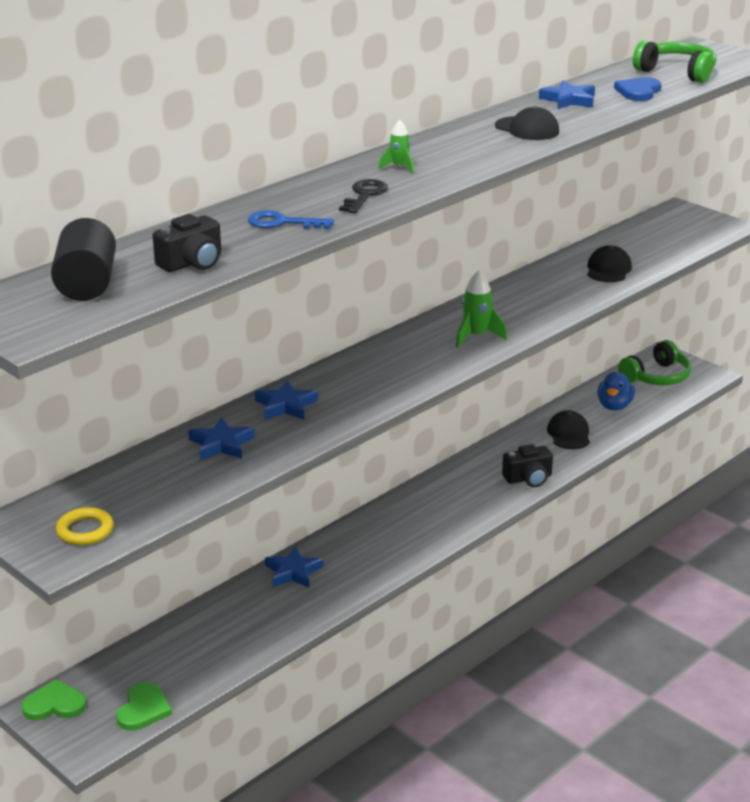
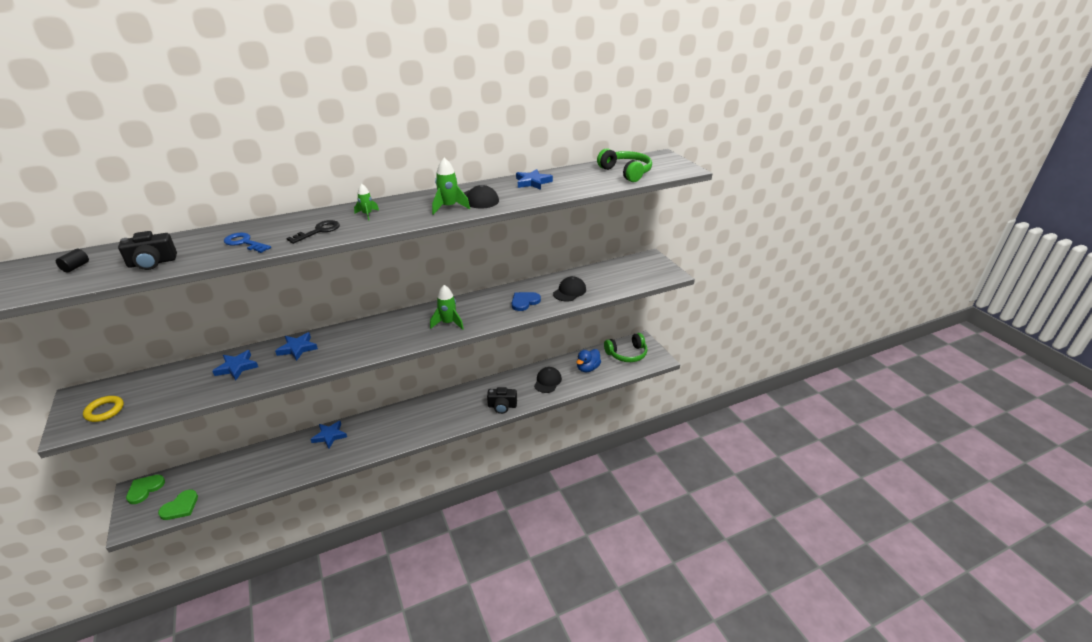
camera: 20 degrees right, 5 degrees up
(54, 704) = (145, 489): green heart -> green heart turned 75 degrees counterclockwise
(86, 284) = (76, 267): black cylinder -> black cylinder, size x0.44
(499, 144) = (449, 207): none -> green rocket
(638, 91) = (584, 182): blue heart -> blue heart (524, 302)

